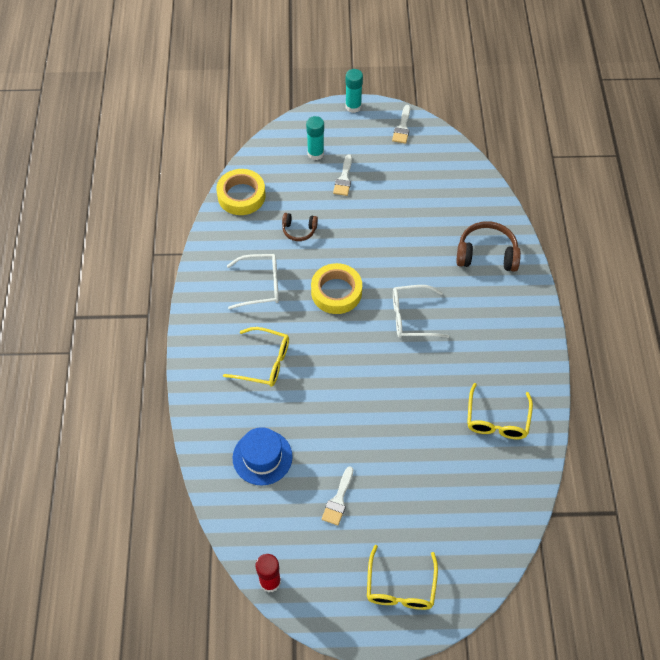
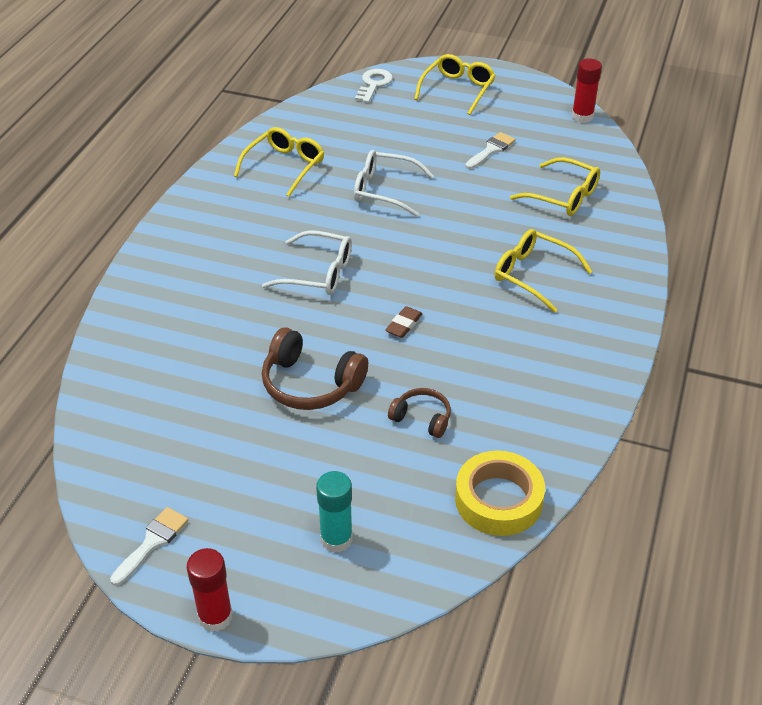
camera: 160 degrees left, 15 degrees down
(260, 285) = (510, 360): white glasses -> white glasses (384, 190)
(262, 457) = (563, 196): blue hat -> yellow glasses
(336, 292) = (403, 324): yellow tape -> brown eraser
(344, 179) = (310, 478): white brush -> none
(353, 106) = (215, 616): turquoise glue stick -> red glue stick
(483, 567) = (373, 84): none -> white key
(486, 254) = (168, 315): brown headphones -> brown headphones (310, 384)

